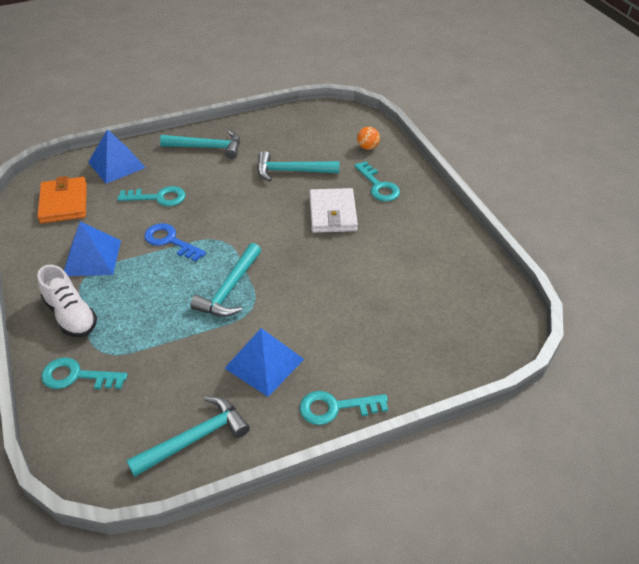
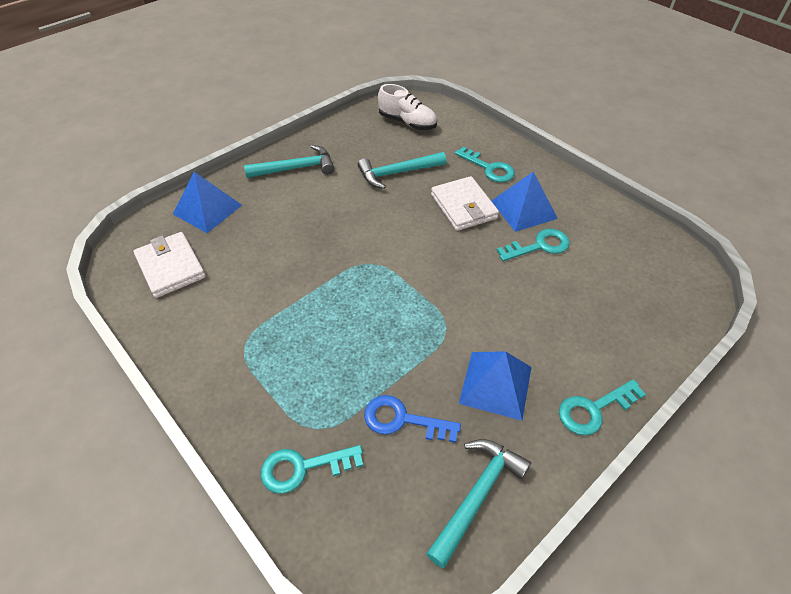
camera: 20 degrees left, 5 degrees up
(64, 203) = (171, 267): orange wallet -> white wallet
(71, 315) = (254, 396): white shoe -> white shoe (407, 122)
(92, 257) = (240, 321): blue pyramid -> blue pyramid (524, 209)
(158, 198) = (275, 234): turquoise key -> turquoise key (539, 246)
(170, 241) = (316, 278): blue key -> blue key (402, 420)
(230, 289) = (411, 314): turquoise hammer -> none
(367, 147) = (455, 132): orange ball -> none

